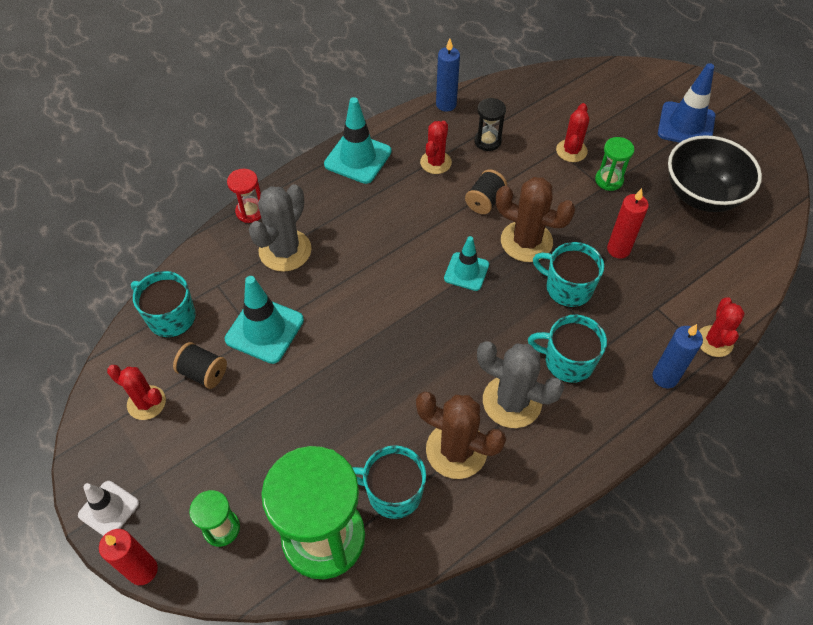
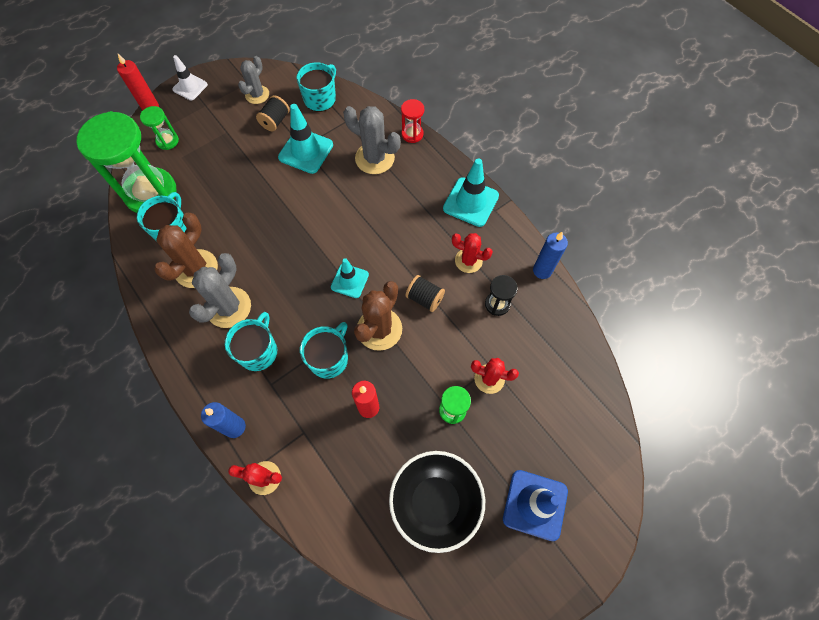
camera: 90 degrees right, 10 degrees up
(146, 403) = (257, 95): red cactus -> grey cactus

